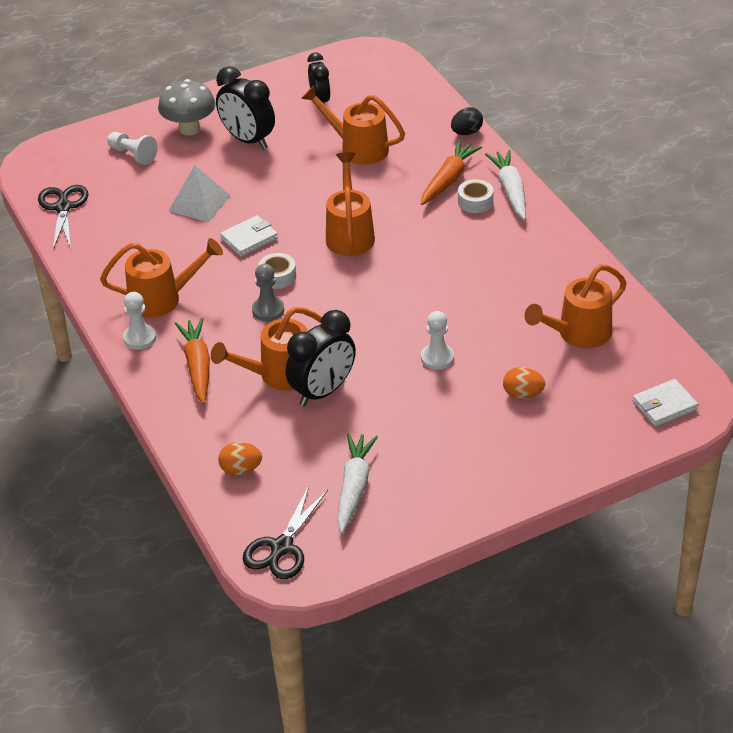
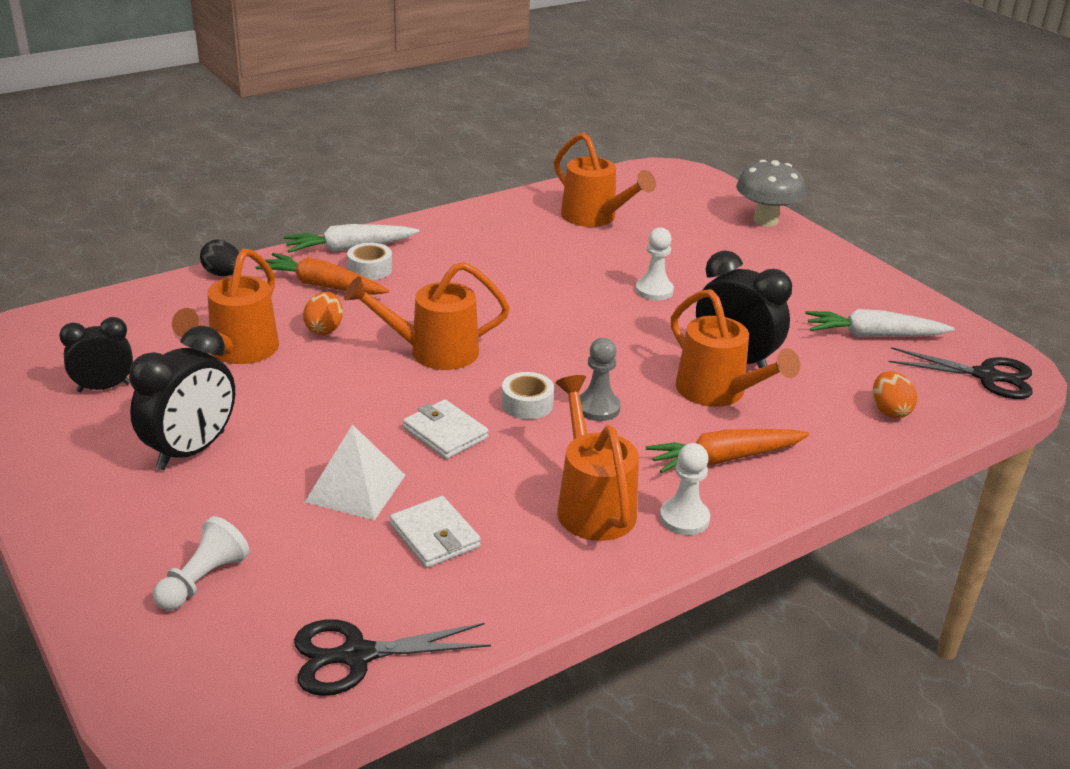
camera: 100 degrees left, 10 degrees down
(189, 129) = (140, 517): grey mushroom -> grey mushroom (765, 220)
(523, 394) = (693, 246): orange egg -> orange egg (324, 329)
(664, 405) = (683, 184): white wallet -> white wallet (434, 536)

